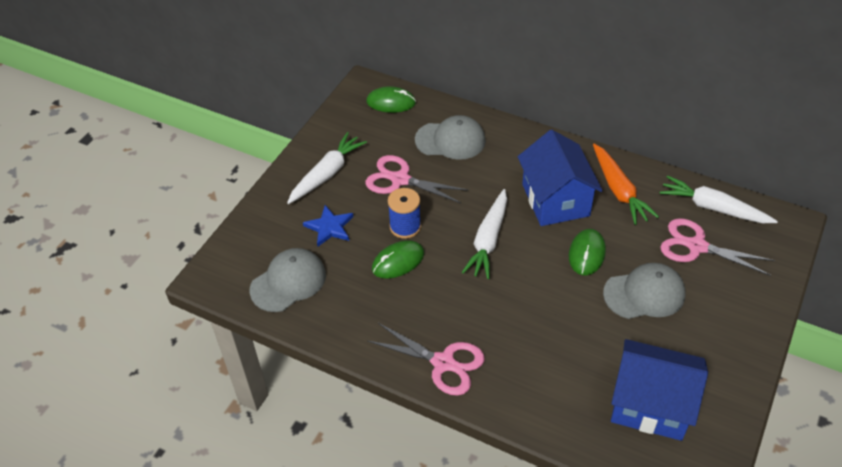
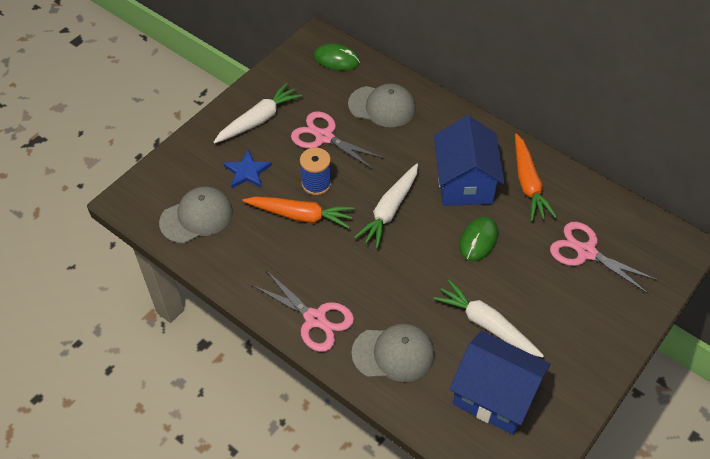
camera: 10 degrees right, 5 degrees up
(398, 261) = (300, 215): green mouse -> orange carrot
(644, 294) = (521, 289): grey cap -> grey cap (393, 354)
(713, 208) = (614, 217): white carrot -> white carrot (486, 324)

